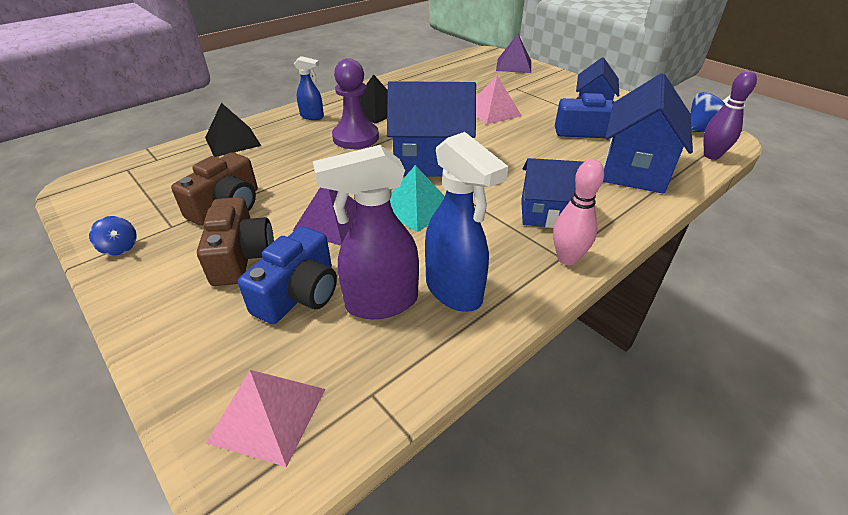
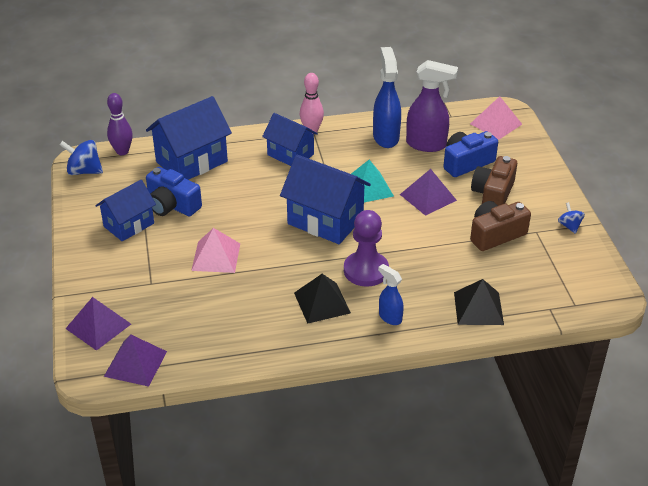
camera: 150 degrees left, 0 degrees up
(466, 60) = (135, 363): none -> purple pyramid

